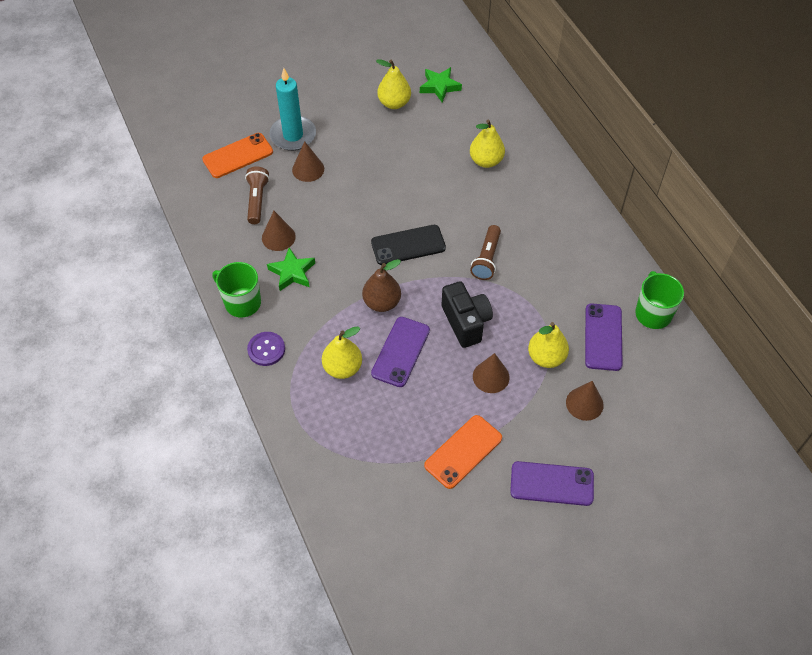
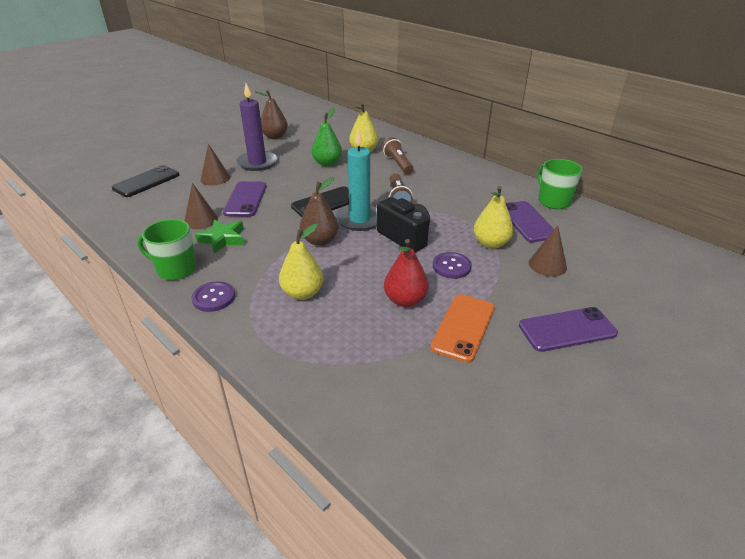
camera: 20 degrees left, 20 degrees down
(238, 156) = (146, 181): orange phone -> black phone
(257, 200) = (172, 202): brown flashlight -> brown flashlight (398, 164)
(293, 135) = (195, 164): turquoise candle -> turquoise candle (359, 219)
(359, 152) = (257, 163): none -> purple candle
(394, 103) = (275, 137): yellow pear -> brown pear
(400, 352) = (355, 269): purple phone -> purple phone (245, 199)
(428, 405) = (405, 300): none -> red pear
(435, 174) = (327, 163): none -> green pear
(439, 86) = (306, 125): green star -> none
(491, 376) = (451, 266): brown cone -> purple button

